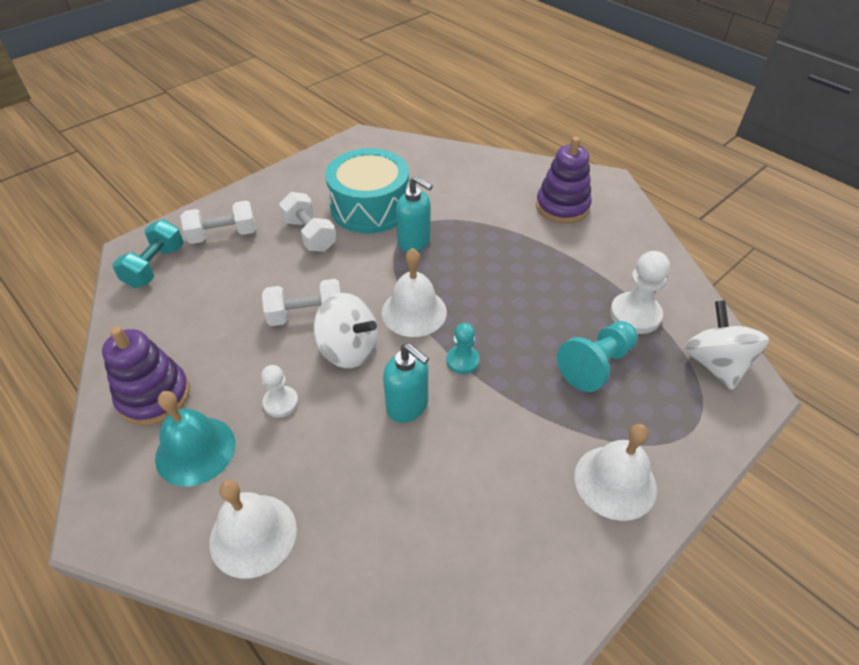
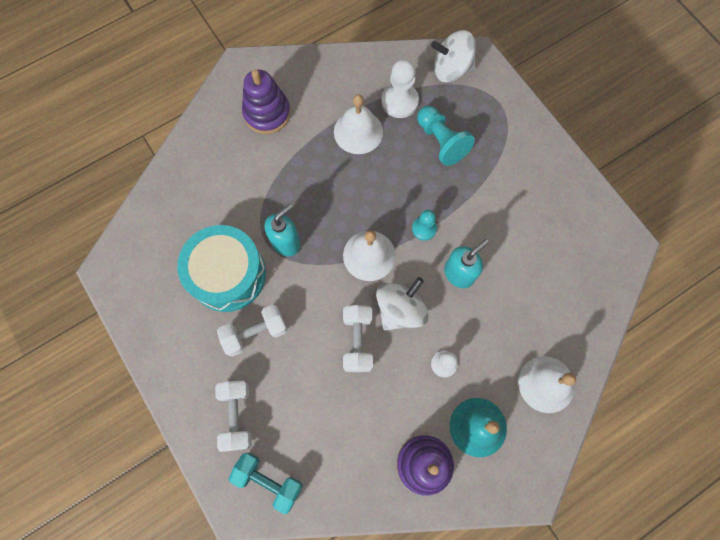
camera: 80 degrees left, 25 degrees up
(615, 482) = (531, 159): white bell -> white bell (358, 131)

